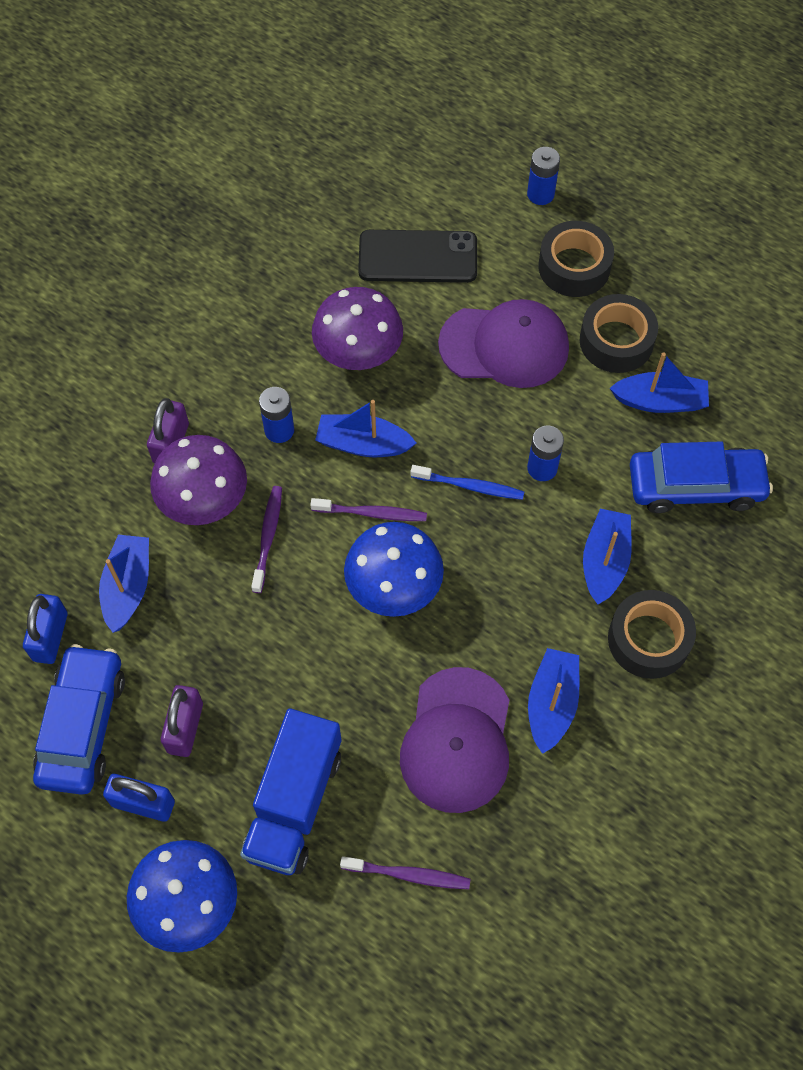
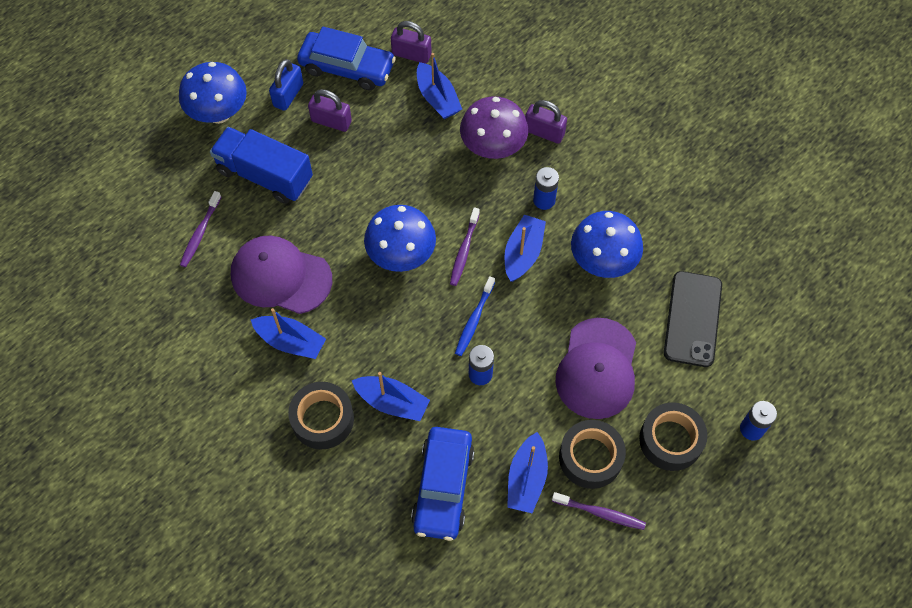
camera: 100 degrees right, 0 degrees up
(50, 637) = (411, 54): blue padlock -> purple padlock
(128, 587) = (437, 98): blue boat -> blue boat turned 45 degrees clockwise
(268, 537) = (458, 183): purple toothbrush -> purple toothbrush (600, 513)
(358, 355) = (602, 261): purple mushroom -> blue mushroom

